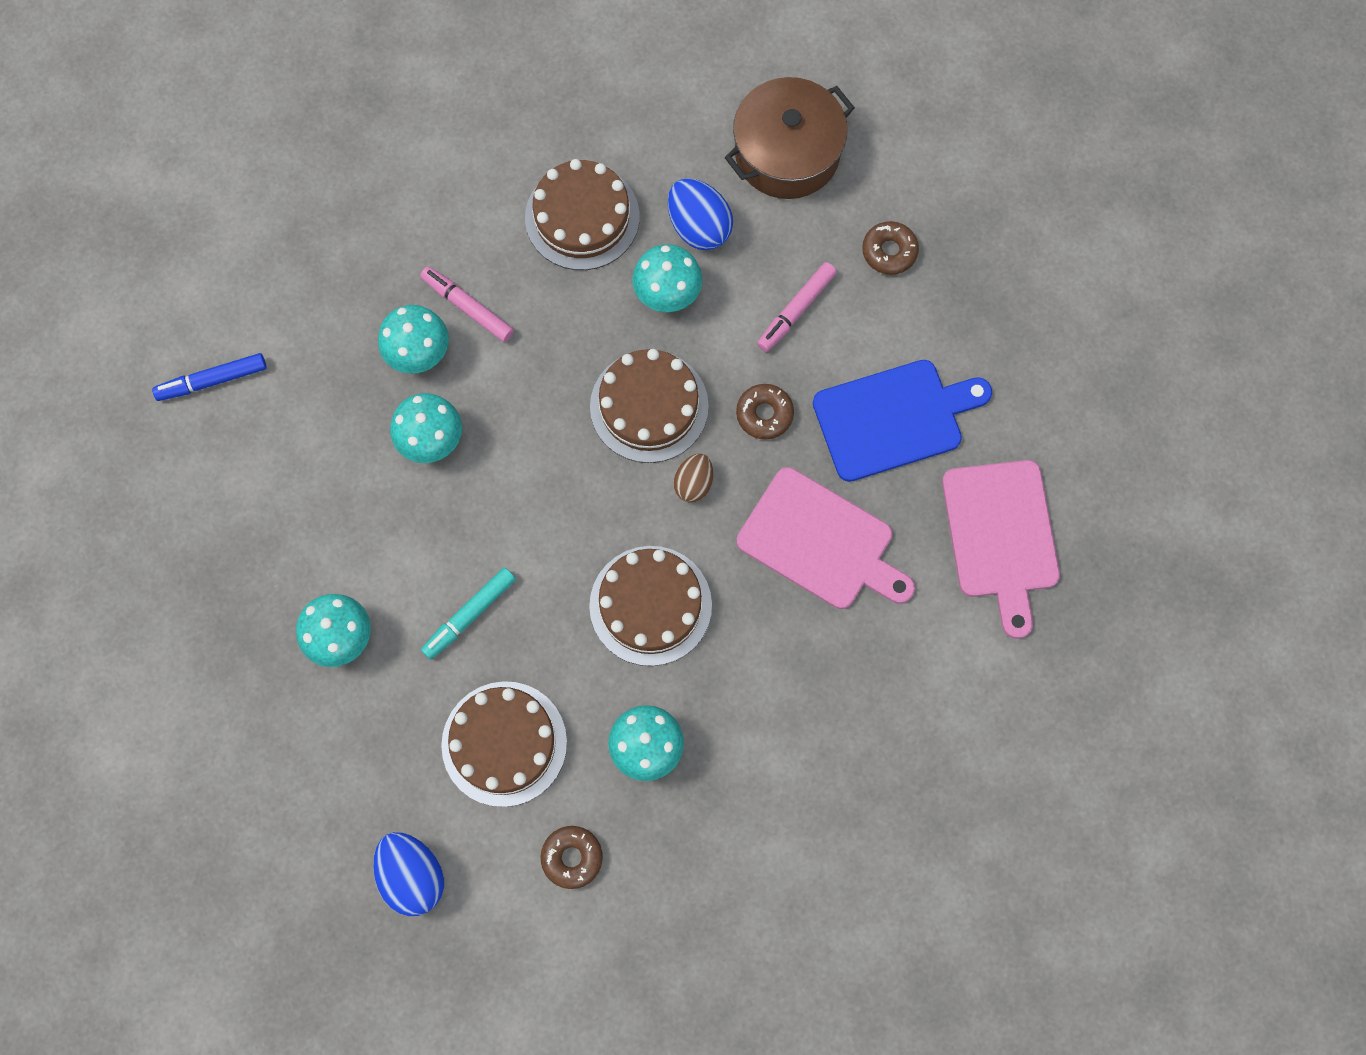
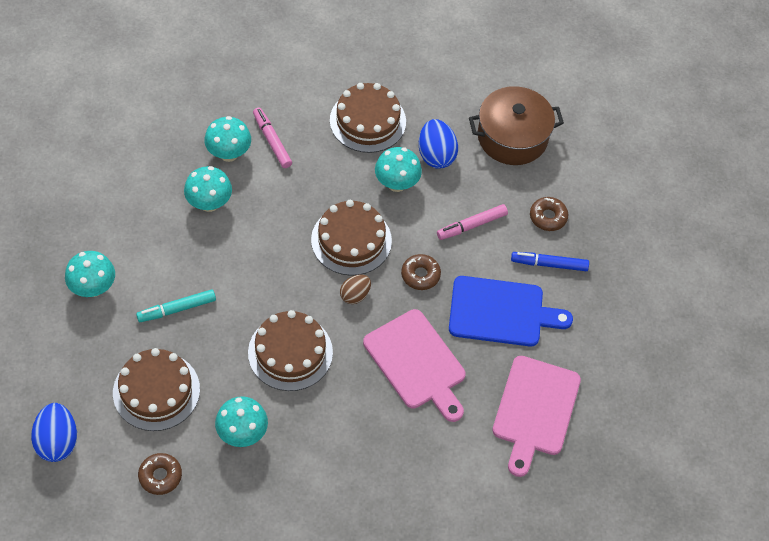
camera: 20 degrees right, 15 degrees down
(212, 380) = (100, 117): blue marker -> blue marker (549, 264)

